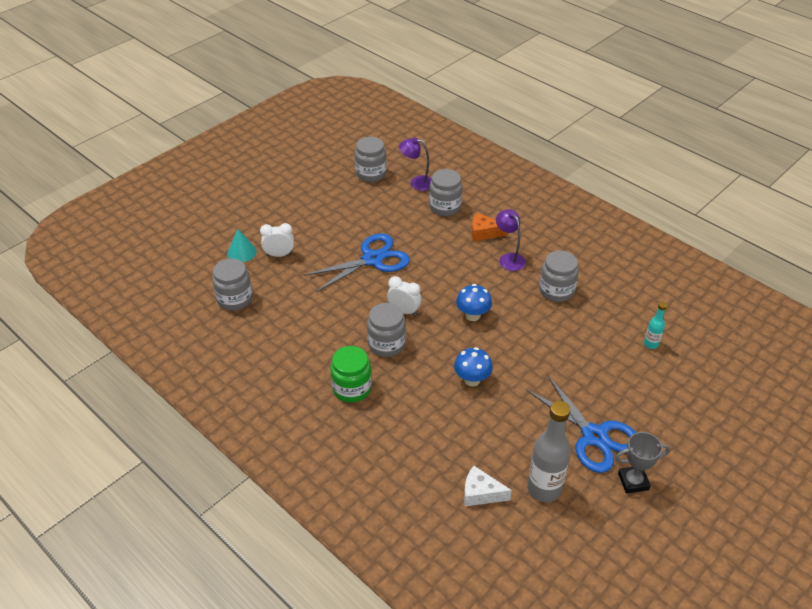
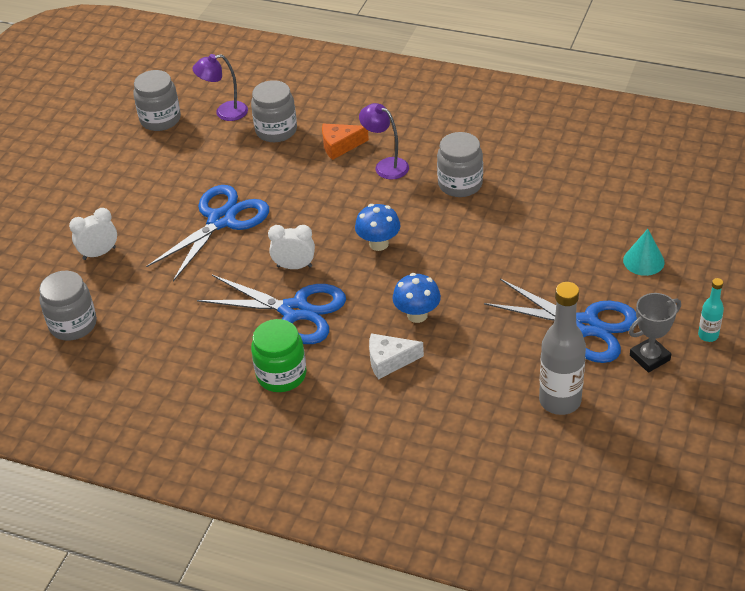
camera: 20 degrees left, 0 degrees up
(242, 252) = (48, 266): turquoise cone -> turquoise cone (643, 261)
(386, 344) = (294, 311): grey jar -> blue scissors
(481, 493) = (494, 432): white cheese -> white cheese (389, 361)
(651, 344) = (594, 207): turquoise bottle -> turquoise bottle (708, 335)

